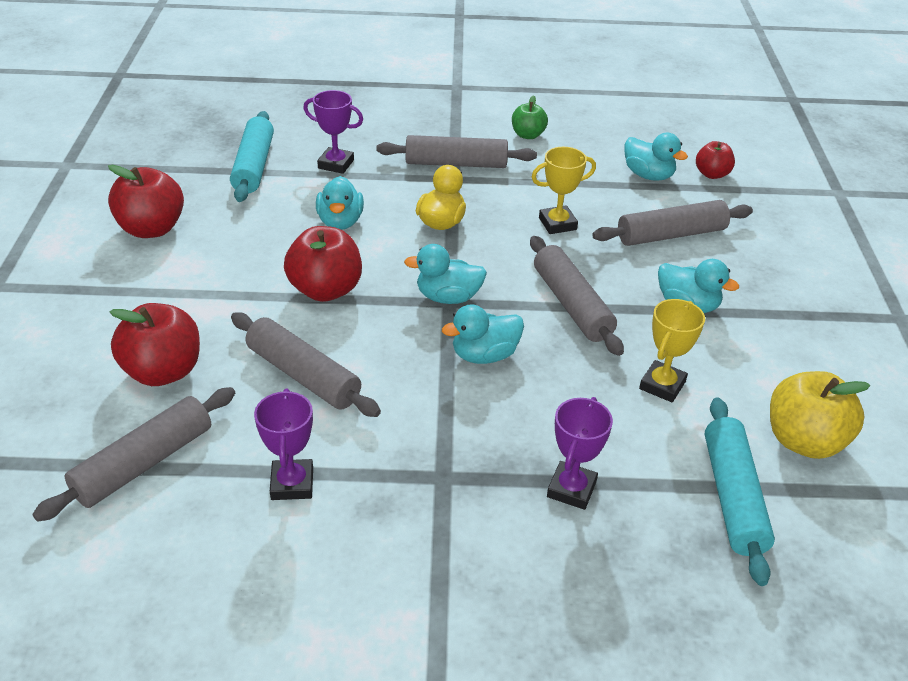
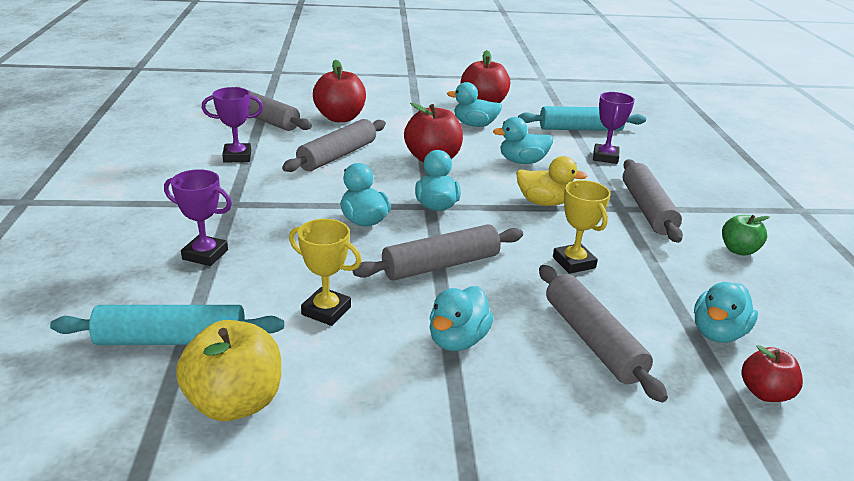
camera: 85 degrees right, 10 degrees down
(222, 244) = (474, 125): none -> turquoise duck

